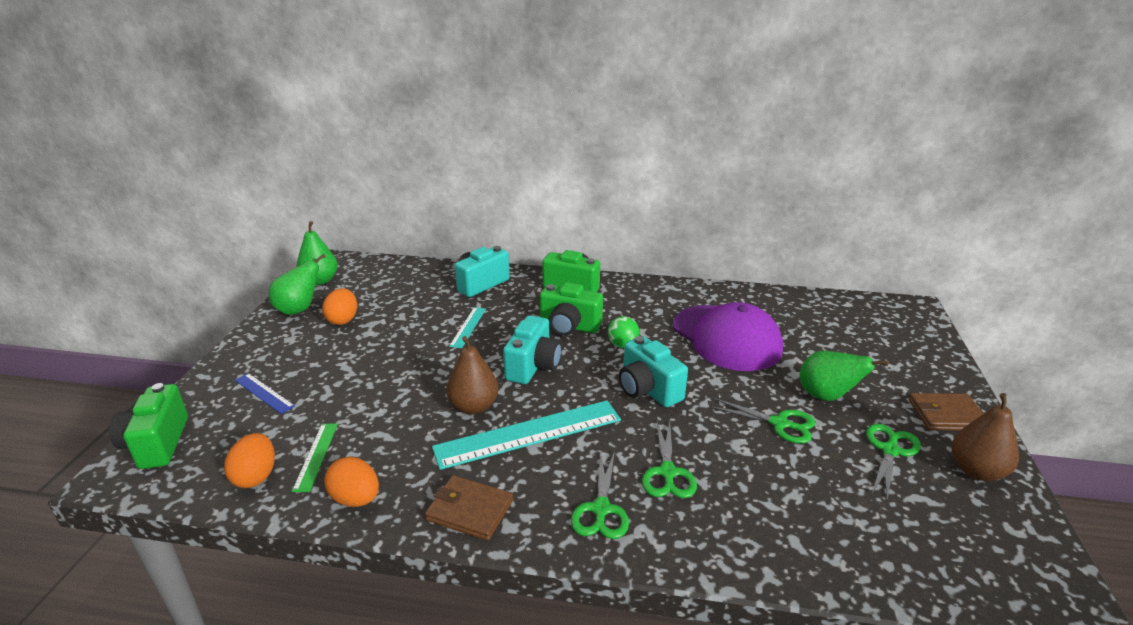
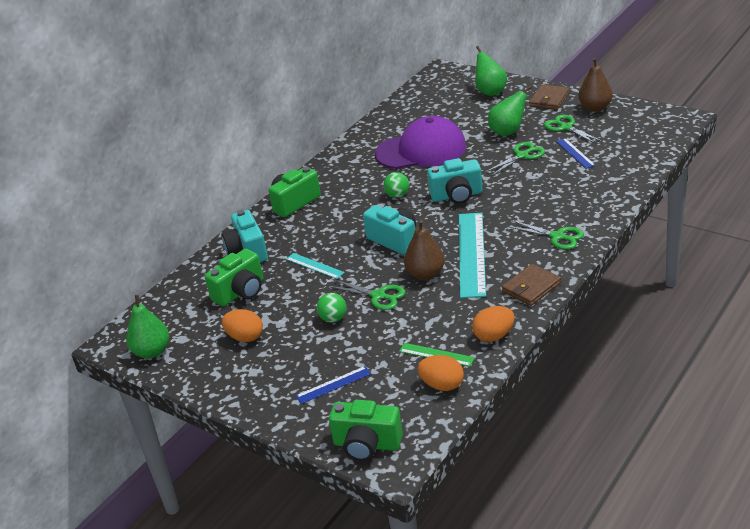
camera: 60 degrees left, 5 degrees up
(299, 309) = (202, 366): green pear -> green pear (490, 92)
(378, 363) = (333, 318): none -> green ball
(569, 326) = (354, 215): green camera -> green camera (241, 292)
(667, 472) = (540, 206): green scissors -> green scissors (378, 296)
(829, 477) = (575, 153): none -> blue ruler

